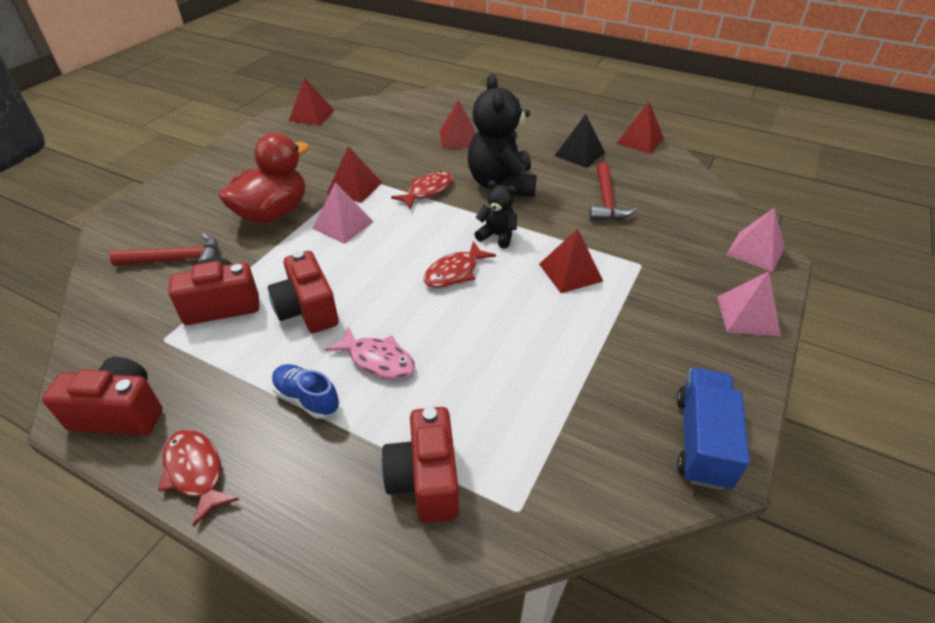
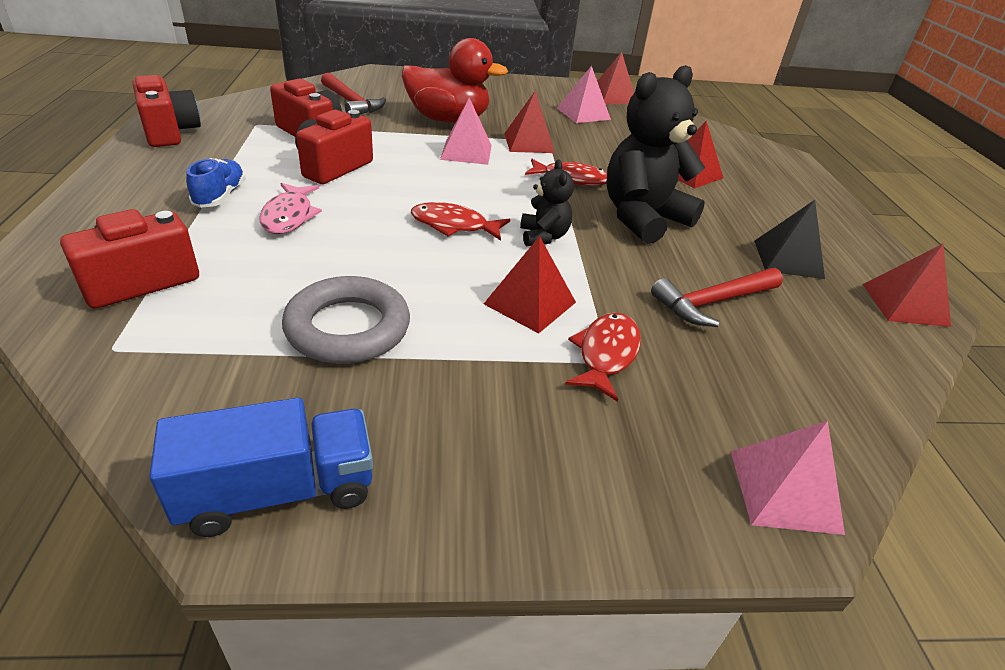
camera: 55 degrees right, 5 degrees down
(196, 472) = (119, 174): red fish -> red fish (606, 354)
(556, 367) = (348, 328): none -> grey ring
(748, 315) = (598, 505): pink pyramid -> pink pyramid (583, 113)

